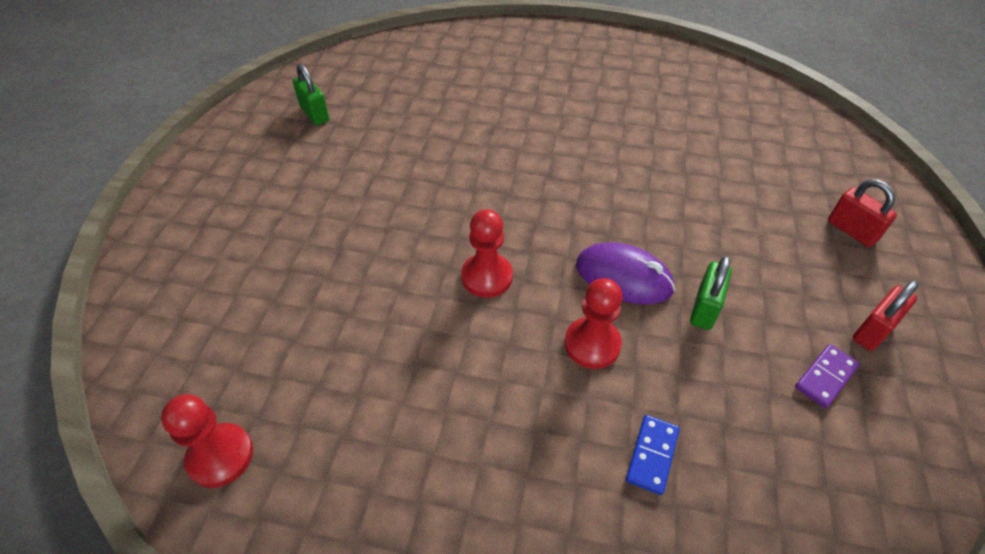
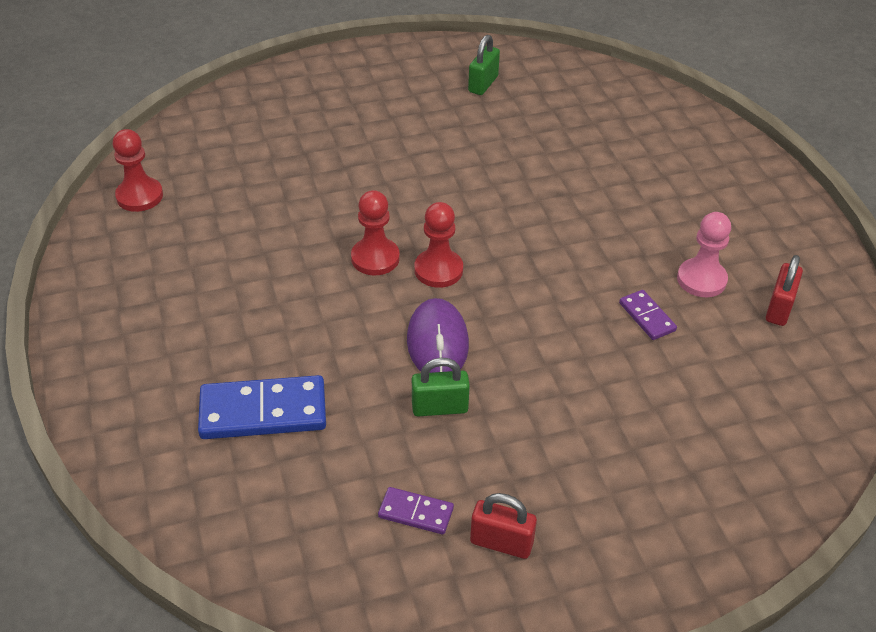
camera: 60 degrees right, 5 degrees down
(592, 344) = (348, 345): red pawn -> red pawn (438, 270)
(636, 104) = (701, 279): none -> pink pawn
(652, 455) = (263, 412): blue domino -> blue domino, size x1.92
(659, 145) = (647, 317): none -> purple domino
(851, 231) = (642, 505): red padlock -> red padlock (779, 308)

